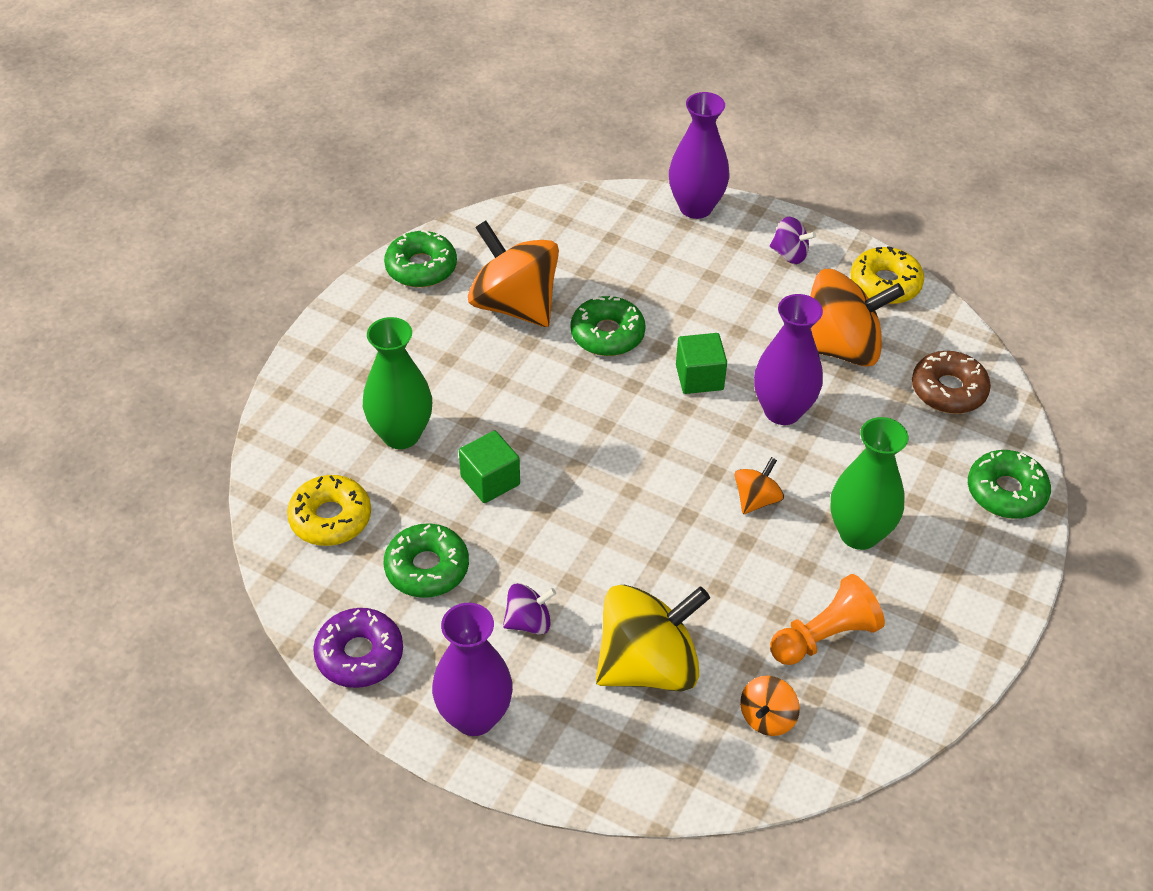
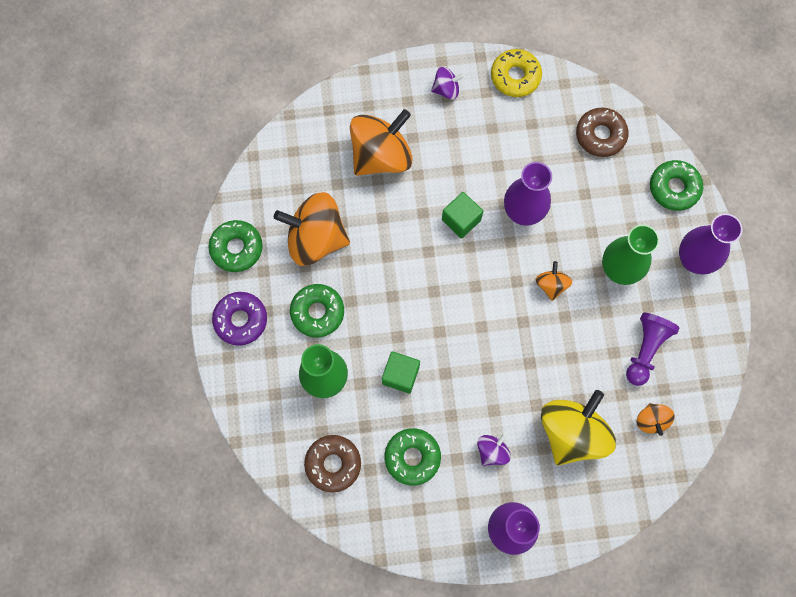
camera: 35 degrees left, 25 degrees up
(330, 518) = (333, 464): yellow donut -> brown donut
(359, 655) = (421, 537): purple donut -> purple donut (241, 320)
(607, 334) = (386, 224): green donut -> green donut (317, 312)
(695, 207) = (365, 88): purple vase -> purple vase (693, 260)
(825, 636) = (645, 349): orange pawn -> purple pawn
(840, 348) = (523, 144): orange spinning top -> orange spinning top (381, 156)

